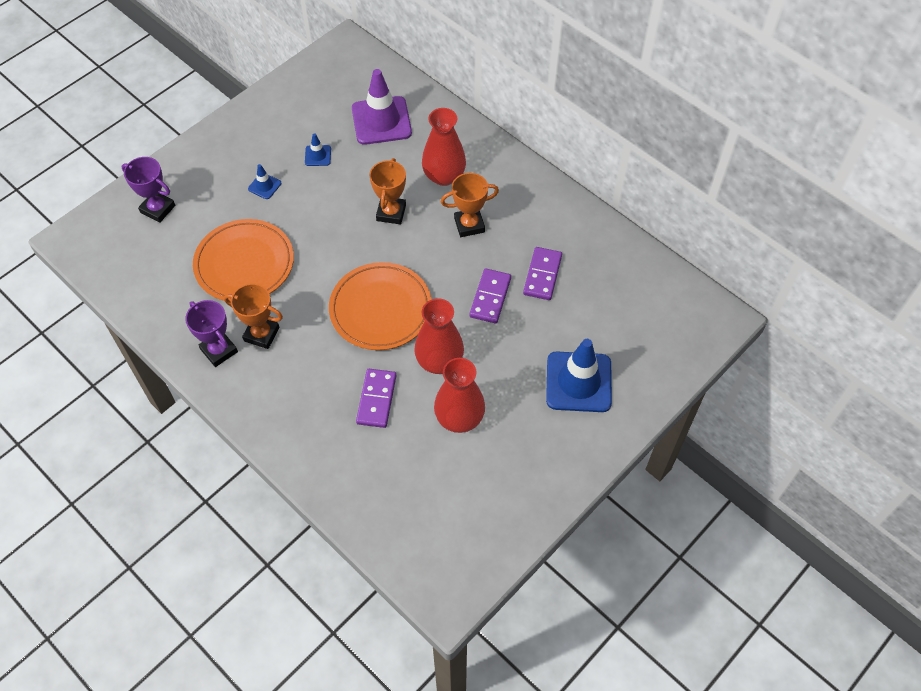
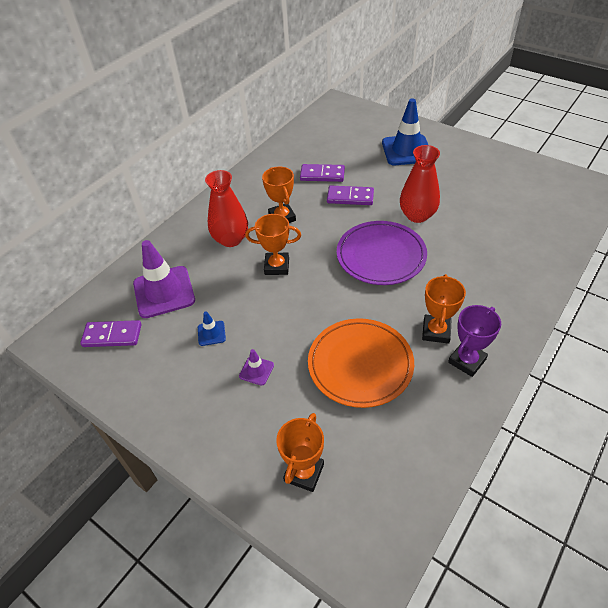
camera: 95 degrees left, 10 degrees down
(158, 209) = (304, 472): purple trophy -> orange trophy
(264, 186) = (256, 370): blue traffic cone -> purple traffic cone
(377, 399) = (466, 243): purple domino -> purple domino (112, 335)
(380, 309) = (381, 256): orange plate -> purple plate
(459, 418) = (460, 199): red vase -> none

